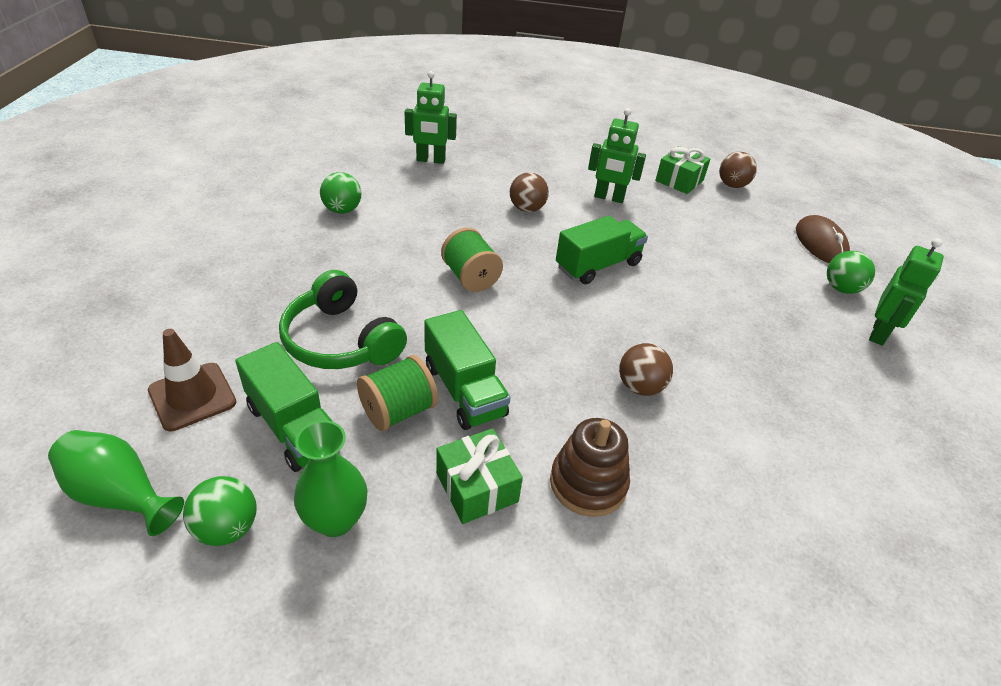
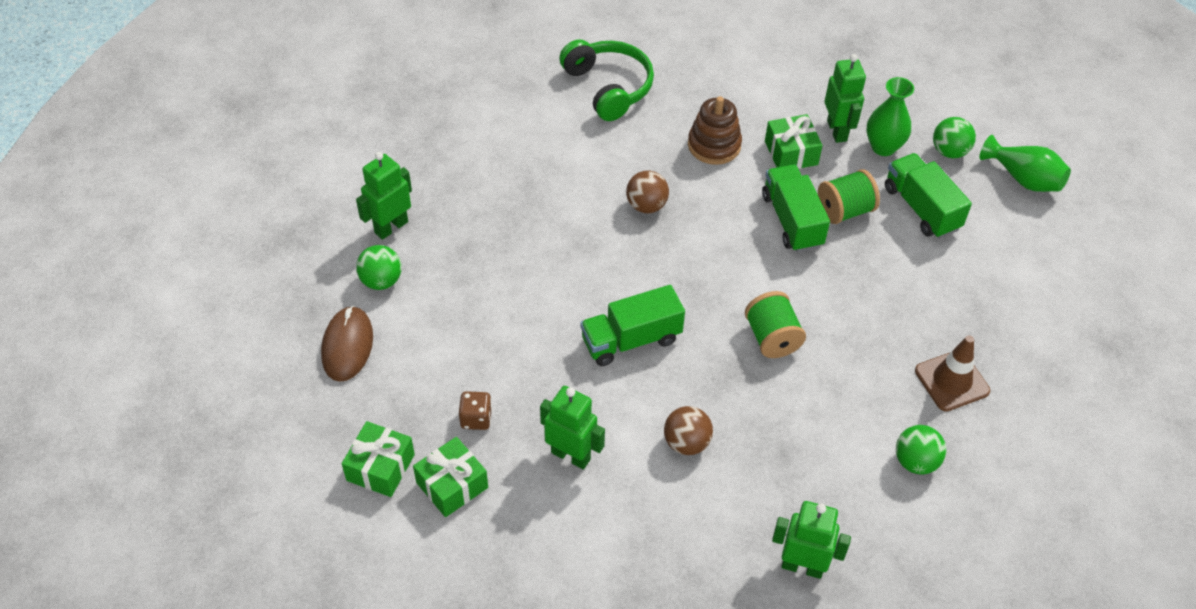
camera: 165 degrees left, 10 degrees up
(192, 396) = (1003, 241): brown traffic cone -> brown traffic cone (952, 381)
(341, 340) = (895, 278): green headphones -> green headphones (608, 87)
(408, 540) = (837, 131): none -> green robot
(689, 211) = (476, 418): none -> brown dice
(732, 185) = (380, 467): brown ball -> green gift

